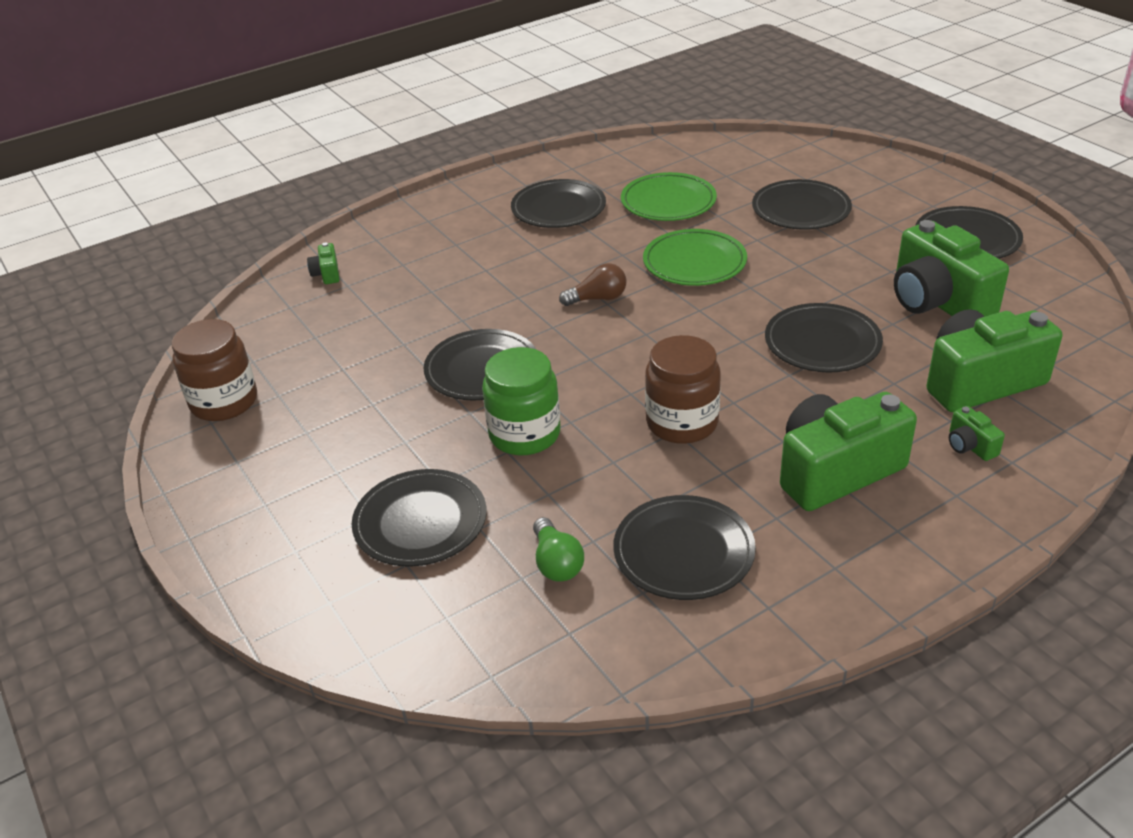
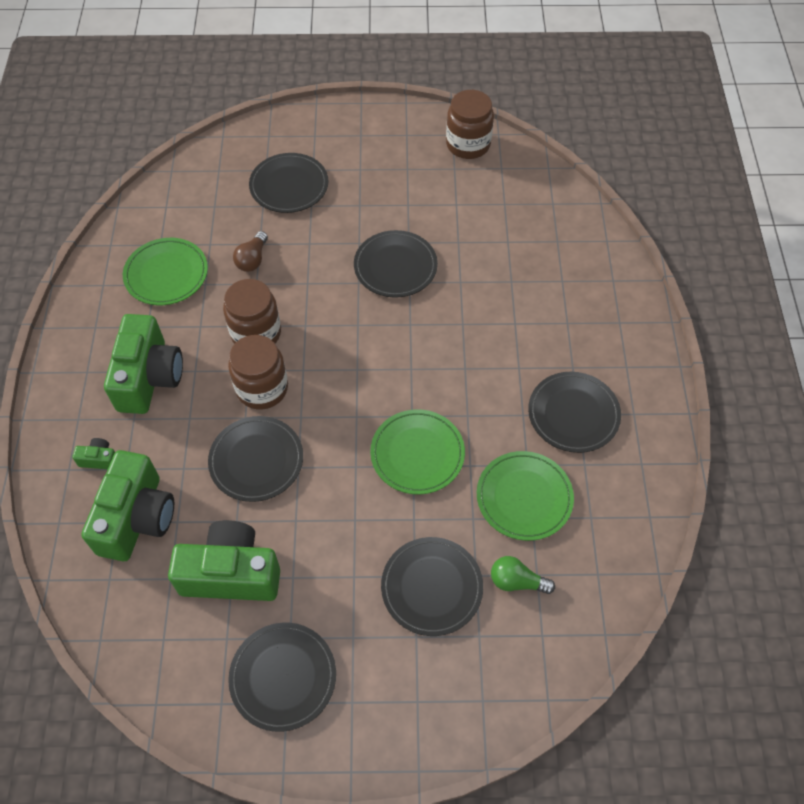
camera: 120 degrees right, 20 degrees up
(327, 274) = (582, 236): green camera -> none
(524, 434) = (316, 257): green jar -> none
(556, 563) = (210, 223): green light bulb -> green light bulb (517, 581)
(598, 298) = (421, 366): brown light bulb -> brown light bulb (252, 259)
(683, 552) = (166, 274): black plate -> green plate
(743, 381) = (262, 388): none -> brown jar

